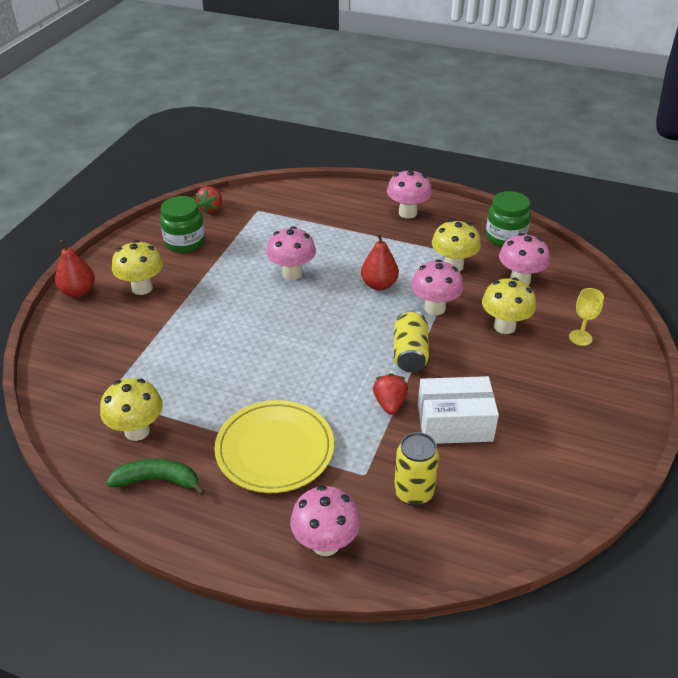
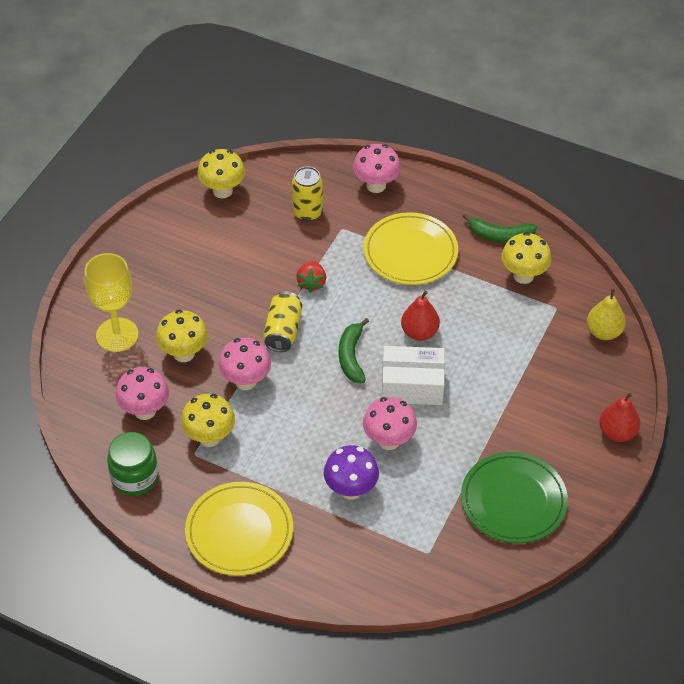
camera: 175 degrees left, 10 degrees up
(60, 376) = (604, 332): none -> yellow pear
(142, 288) = (550, 432): yellow mushroom -> yellow mushroom (222, 191)
(185, 242) = (513, 500): green jar -> green plate
(211, 208) = (487, 561): red strawberry -> none
(322, 241) = (350, 489): none -> purple mushroom
(334, 335) = (351, 356): none -> green banana
(379, 285) = (296, 416): red pear -> red pear (419, 332)
(407, 213) = (239, 531): pink mushroom -> yellow plate
(454, 423) = (261, 262): white box -> white box (412, 385)
(580, 338) = (117, 335): yellow goblet -> yellow goblet, size x1.93

